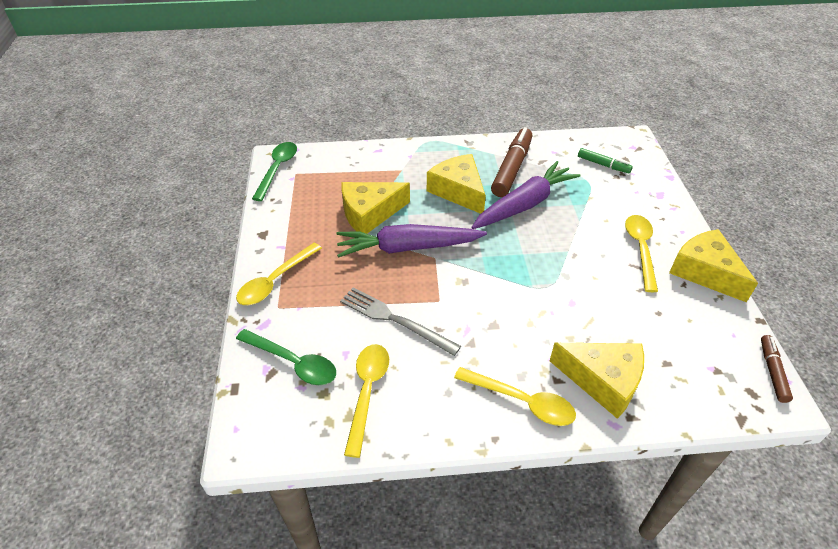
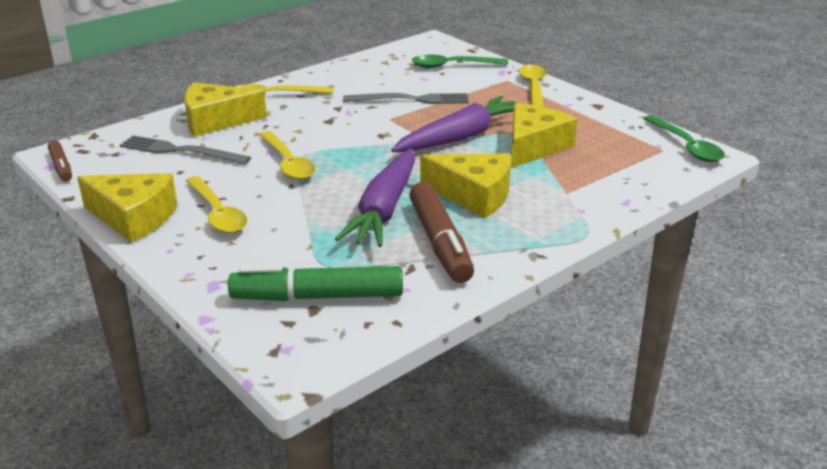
camera: 145 degrees right, 15 degrees down
(367, 391) = (386, 71): yellow spoon -> yellow spoon (288, 163)
(603, 165) = (317, 297): green marker -> green marker, size x1.83
(652, 343) = (180, 151): none -> grey fork

